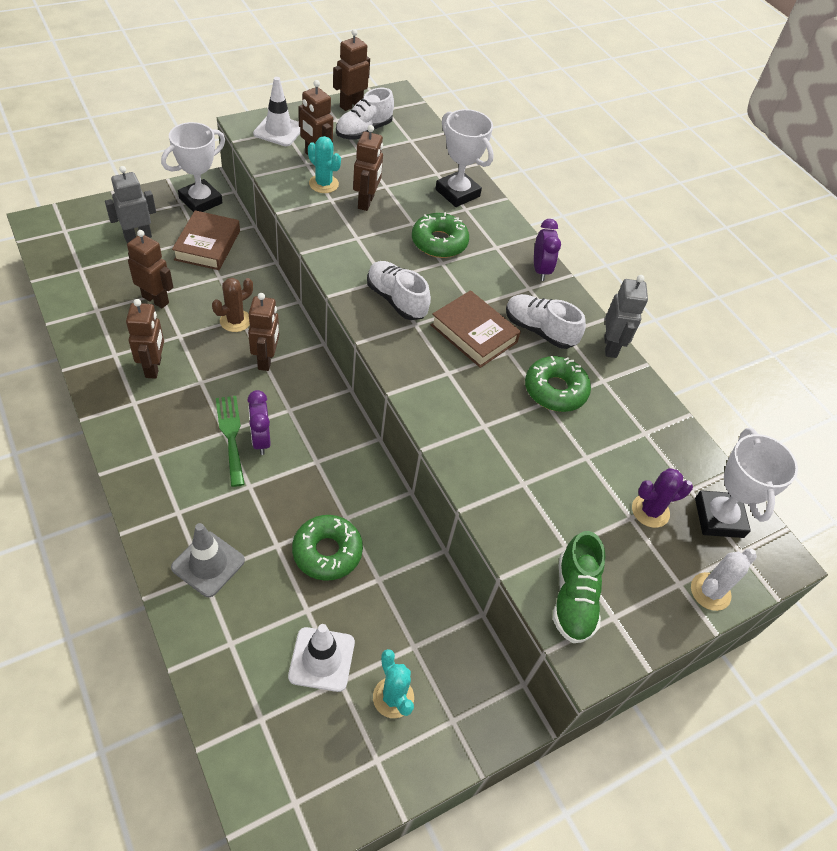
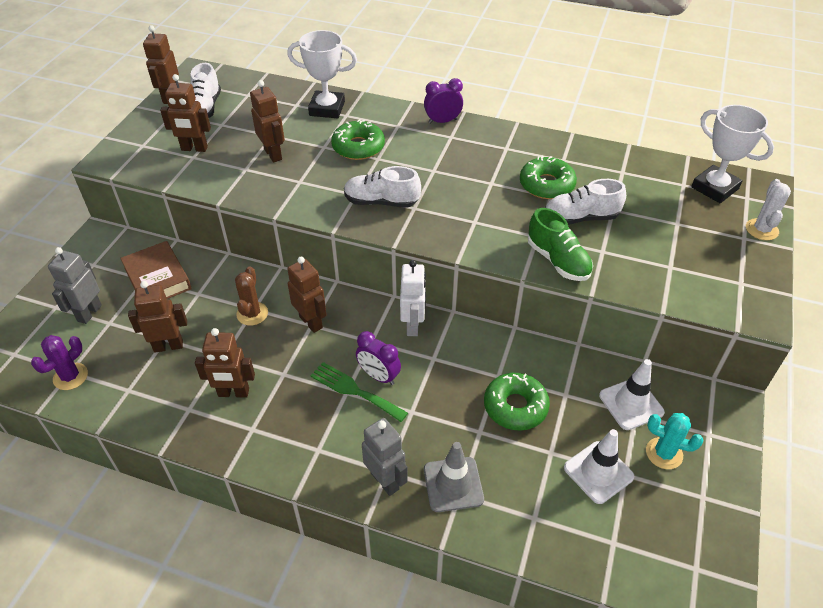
camera: 35 degrees left, 5 degrees down
(154, 367) = (233, 393): brown robot -> brown robot turned 135 degrees clockwise
(200, 201) = (107, 251): white trophy -> none
(278, 130) = (138, 148): white traffic cone -> white traffic cone (631, 404)
(323, 184) = (225, 162): turquoise cactus -> none
(334, 424) = (413, 325): none -> white robot
(474, 333) = (457, 187): brown book -> none
(539, 330) = (491, 157): white shoe -> white shoe (580, 218)
(540, 270) = (442, 121): purple clock -> purple clock turned 60 degrees counterclockwise
(573, 598) = (711, 291): green shoe -> green shoe (558, 261)
(610, 347) = (541, 138): grey robot -> grey robot (385, 481)
(650, 511) = (681, 212): purple cactus -> purple cactus (70, 376)

